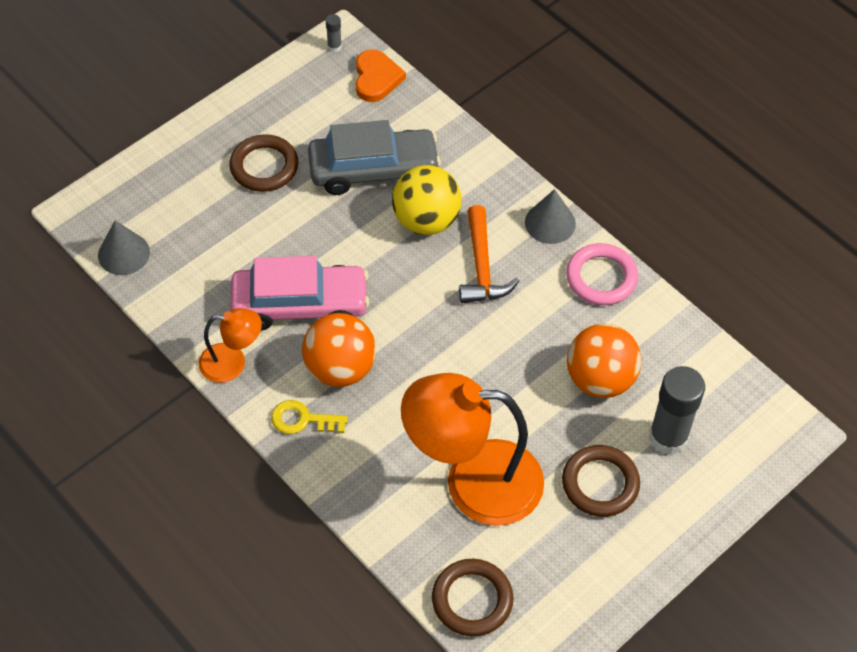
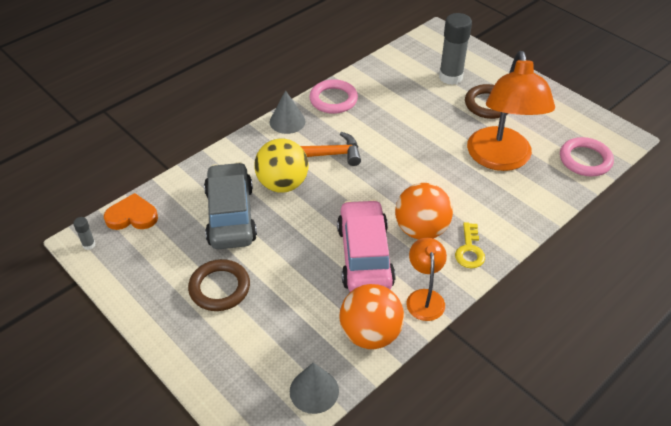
camera: 90 degrees left, 10 degrees down
(472, 600) = (585, 160): brown ring -> pink ring
(600, 379) = (413, 102): orange ball -> orange ball (370, 334)

